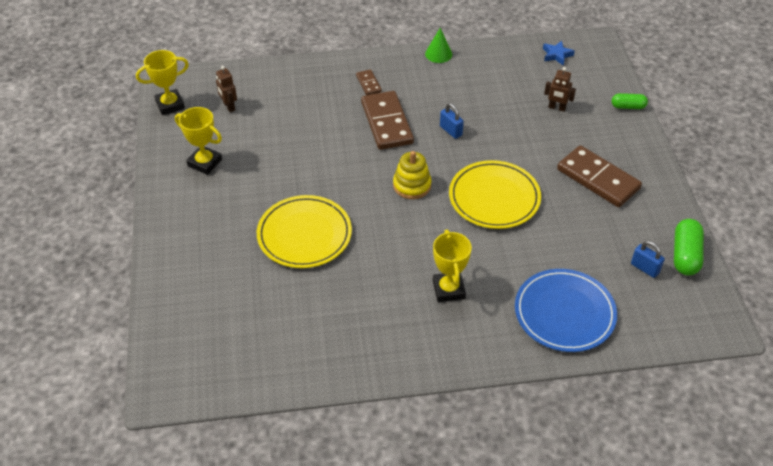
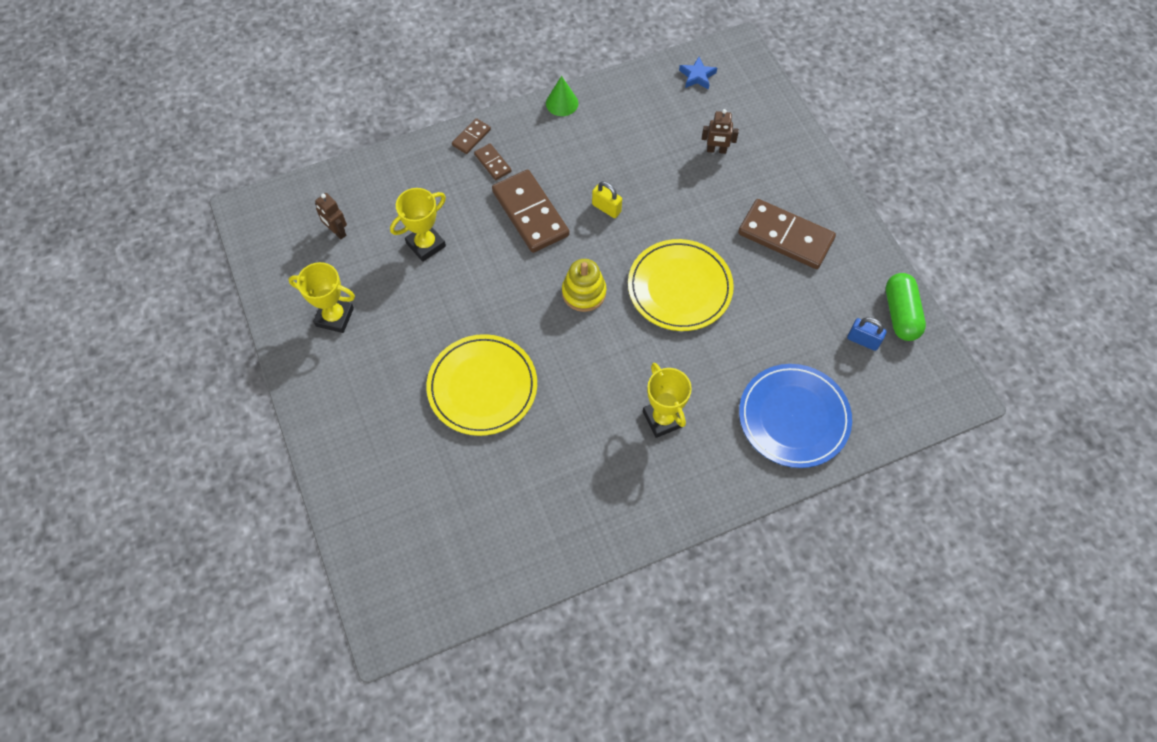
camera: 15 degrees left, 15 degrees up
(170, 105) = (264, 245): yellow trophy -> yellow trophy (426, 244)
(357, 64) = (471, 137): none -> brown domino
(451, 131) = (606, 208): blue padlock -> yellow padlock
(628, 106) = (794, 131): green capsule -> none

